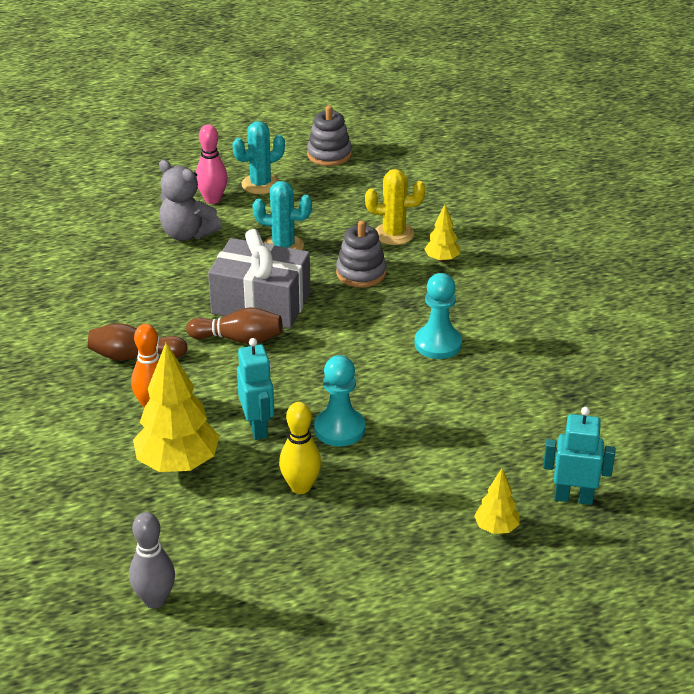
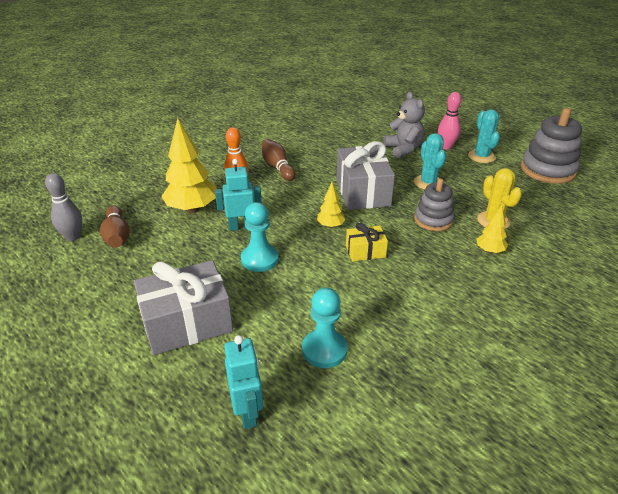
camera: 65 degrees right, 0 degrees up
(187, 234) = (403, 149): grey teddy bear -> grey teddy bear turned 150 degrees clockwise
(239, 339) = (320, 195): brown bowling pin -> brown bowling pin (117, 236)
(258, 427) = (241, 226): turquoise robot -> turquoise robot turned 150 degrees counterclockwise
(260, 184) = (481, 156): turquoise cactus -> turquoise cactus turned 45 degrees clockwise
(300, 487) = (193, 260): yellow bowling pin -> none
(329, 154) = (548, 170): grey stacking toy -> grey stacking toy, size x1.57
(382, 343) = (365, 251): none -> yellow gift
(419, 515) = (187, 323): none -> grey gift
(438, 344) = (387, 277): turquoise pawn -> turquoise pawn (324, 350)
(496, 528) = (189, 371): yellow tree -> yellow tree (330, 226)

